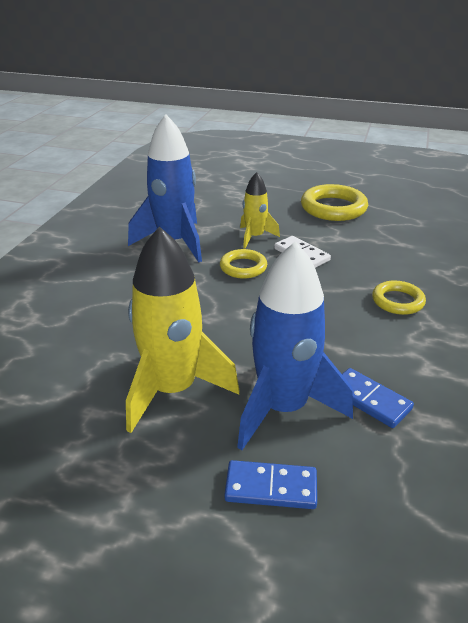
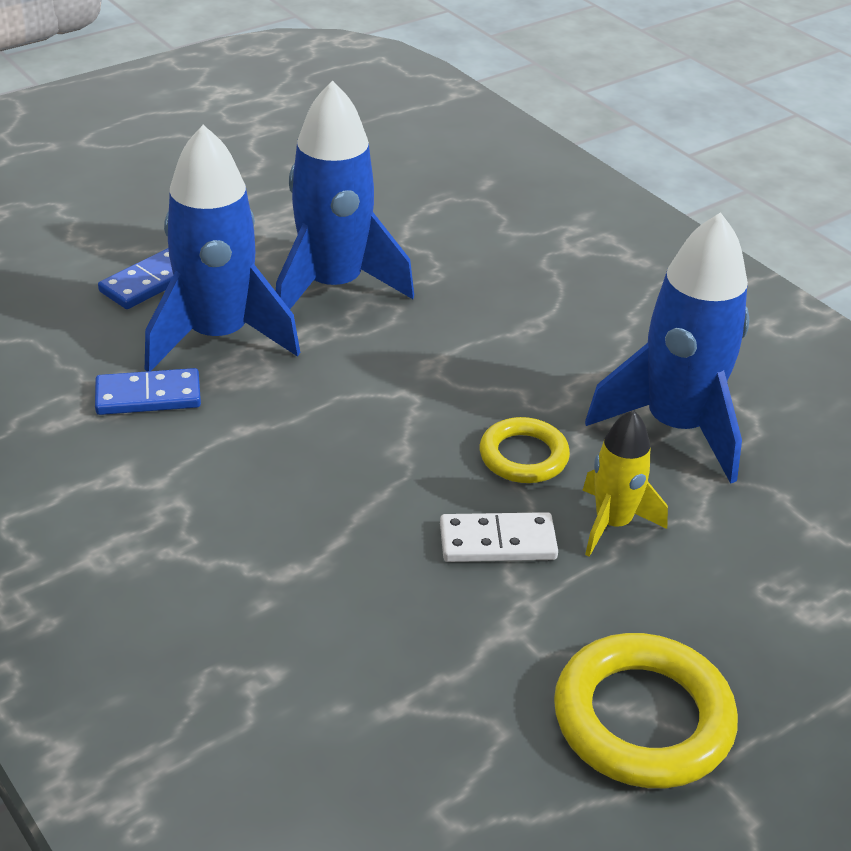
camera: 125 degrees right, 5 degrees up
(173, 389) = (334, 286): yellow rocket -> blue rocket
(397, 301) = (260, 554): yellow ring -> none

